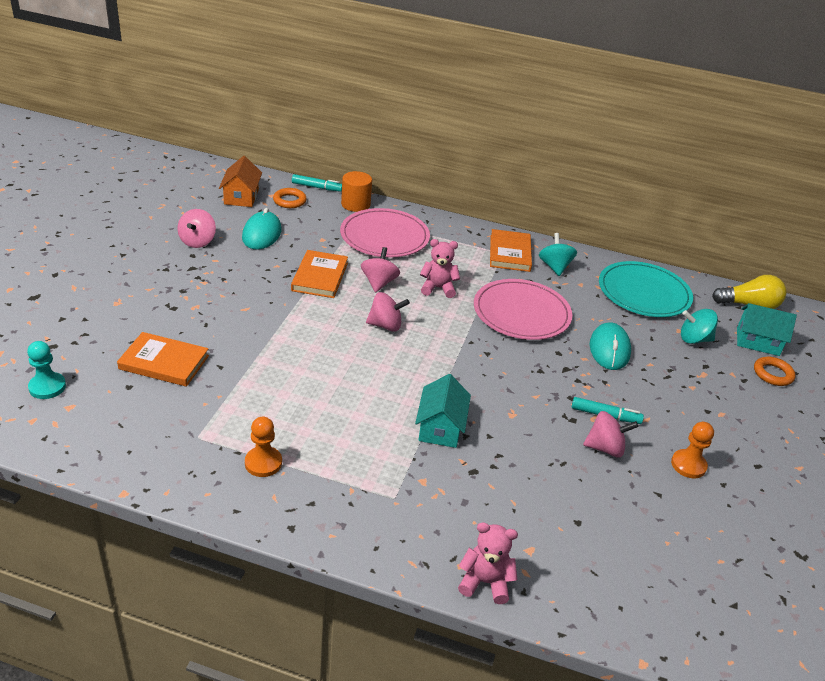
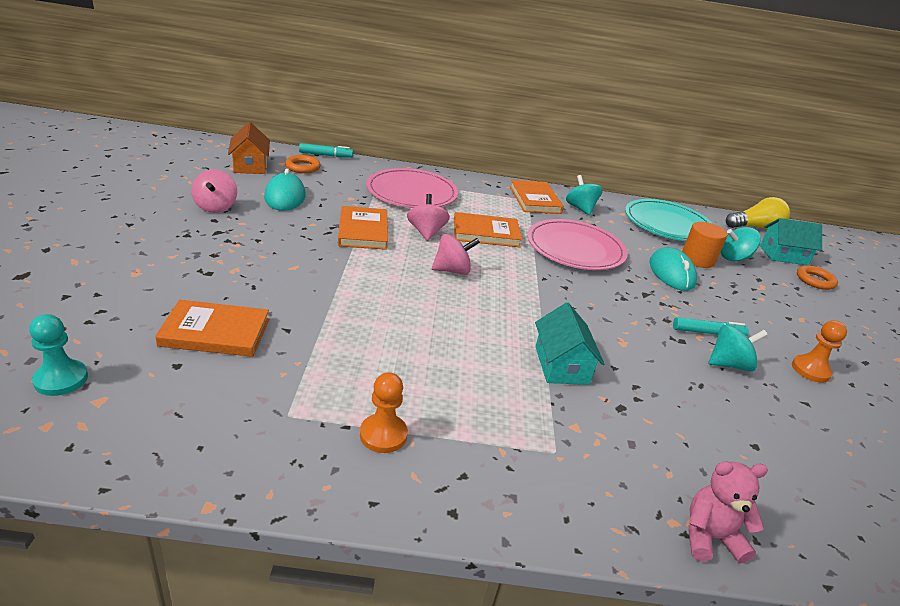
camera: 15 degrees left, 5 degrees down
(355, 204) = (370, 167): orange cylinder -> orange cylinder (697, 259)
(438, 288) = (486, 233): pink teddy bear -> orange book
(605, 448) = (729, 364): pink spinning top -> turquoise spinning top

